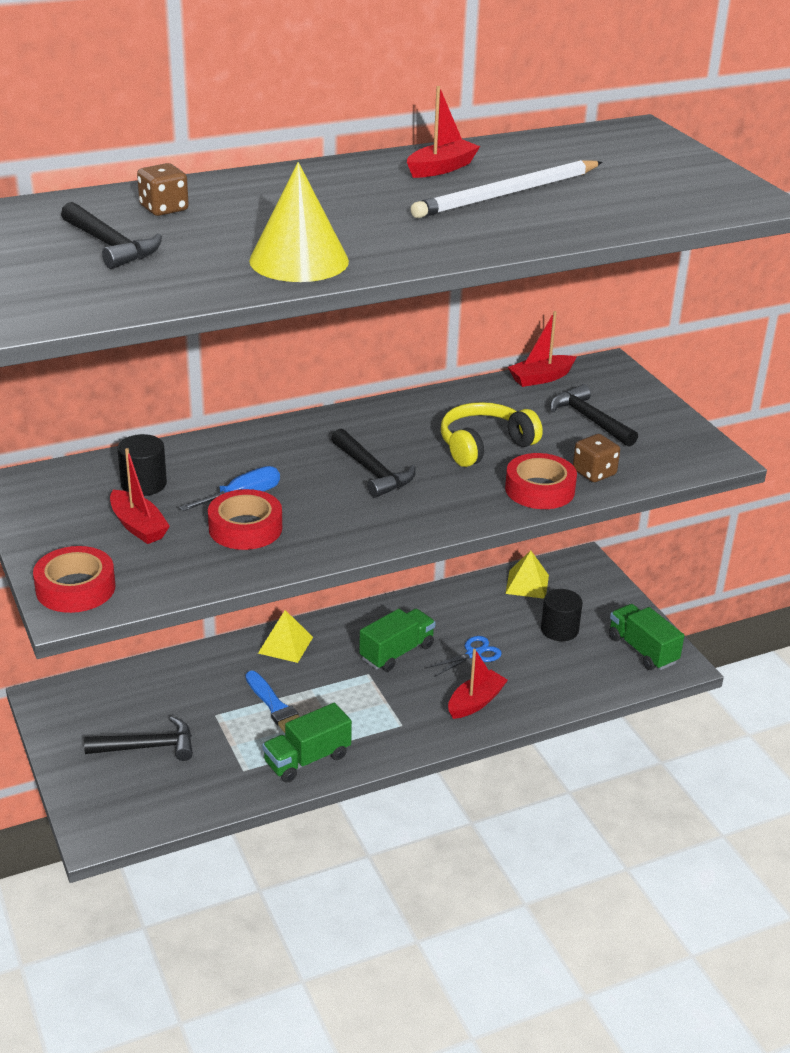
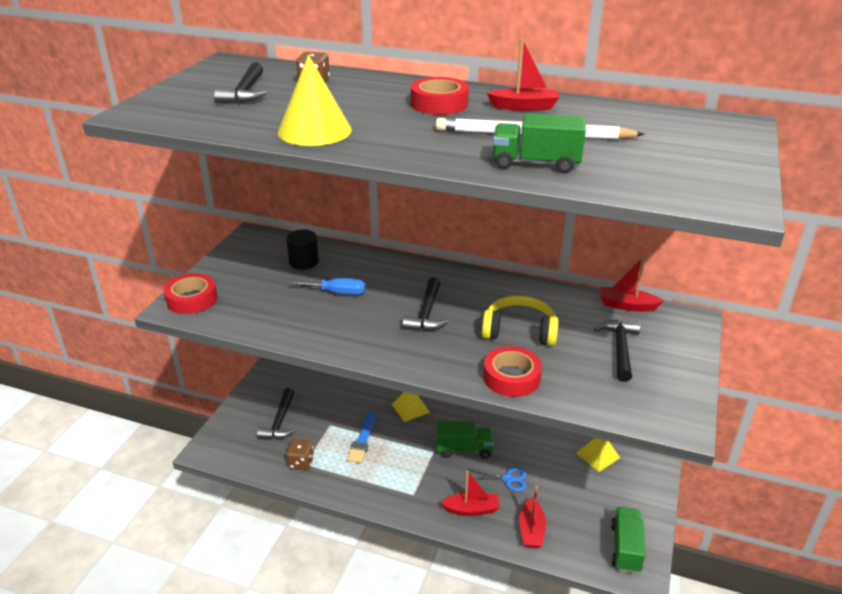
camera: 45 degrees right, 0 degrees up
(138, 526) = (266, 282): red boat -> red boat (531, 530)
(147, 747) = (280, 421): black hammer -> black hammer turned 60 degrees clockwise
(245, 528) = (311, 310): red tape -> red tape (439, 104)
(307, 759) = (341, 480): green truck -> green truck (536, 163)
(559, 630) = (583, 498): black cylinder -> none
(594, 473) = (567, 386): brown dice -> brown dice (301, 462)

